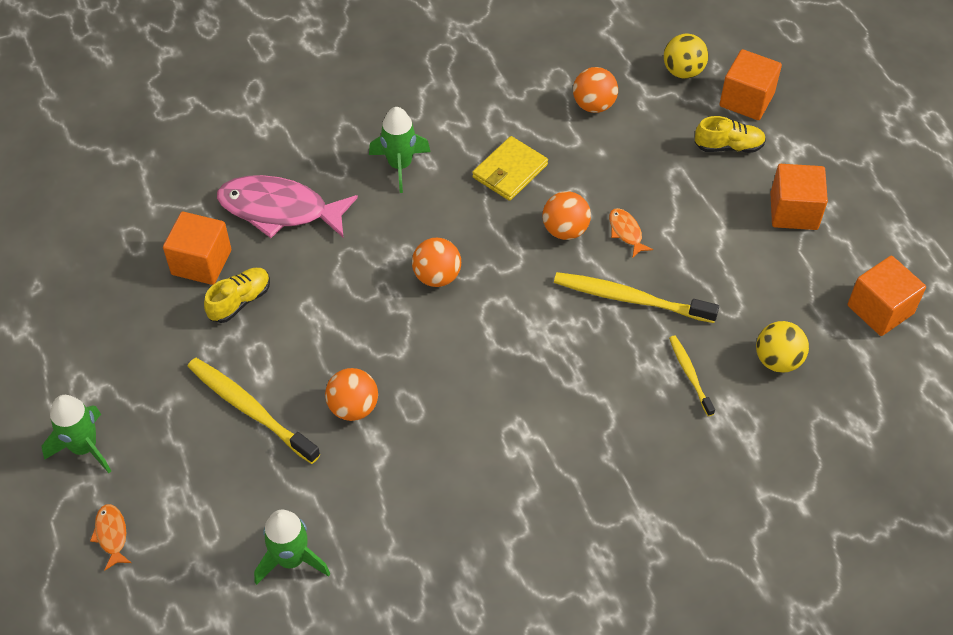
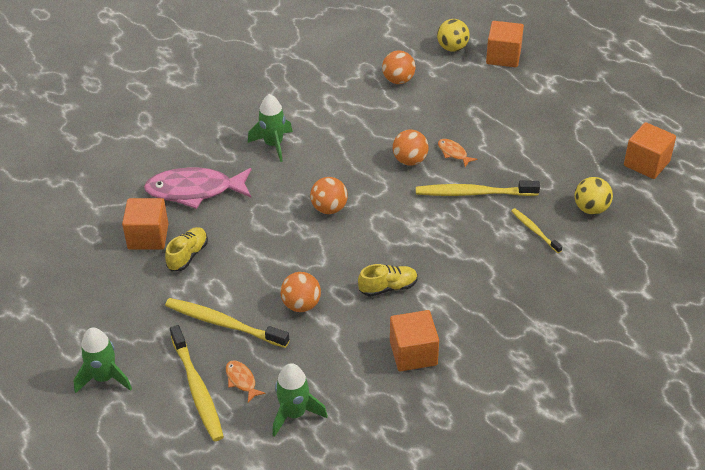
camera: 15 degrees left, 10 degrees down
(112, 535) = (149, 431): orange fish -> orange fish (241, 380)
(187, 493) = (197, 389): none -> yellow toothbrush
(510, 171) = (355, 132): yellow wallet -> none
(728, 146) = (503, 87): yellow shoe -> yellow shoe (388, 287)
(794, 211) = (563, 117): orange cube -> orange cube (413, 353)

